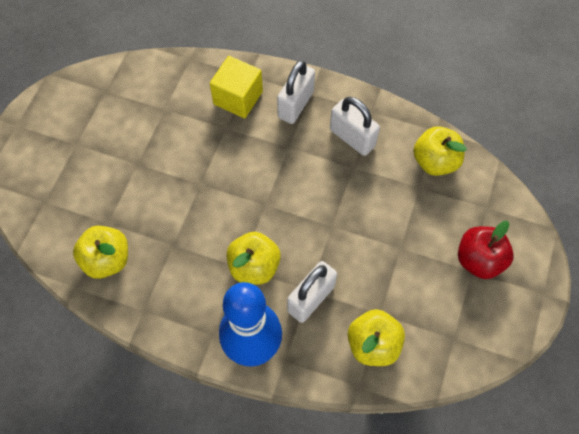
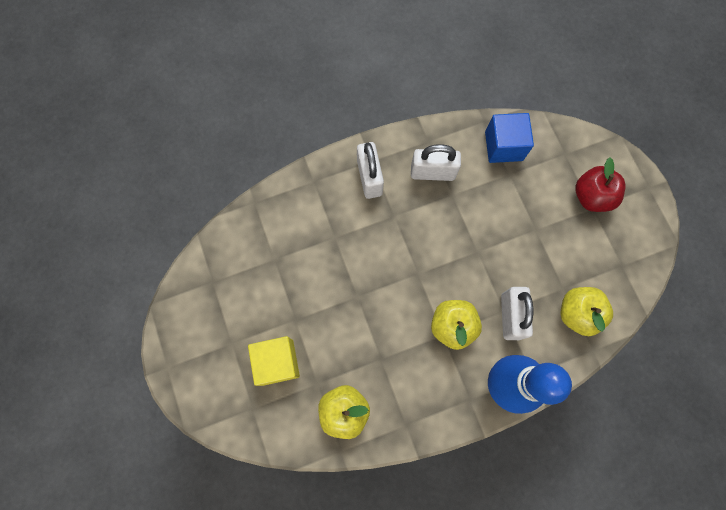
camera: 40 degrees left, 10 degrees up
(238, 98) = (322, 206): yellow cube -> yellow cube (277, 362)
(435, 161) = (503, 146): yellow apple -> blue cube

